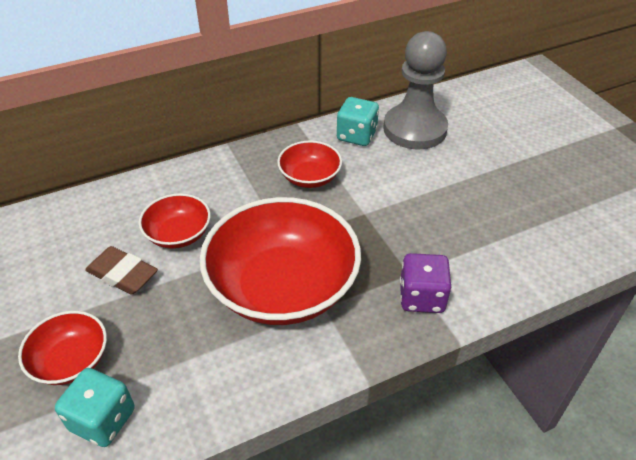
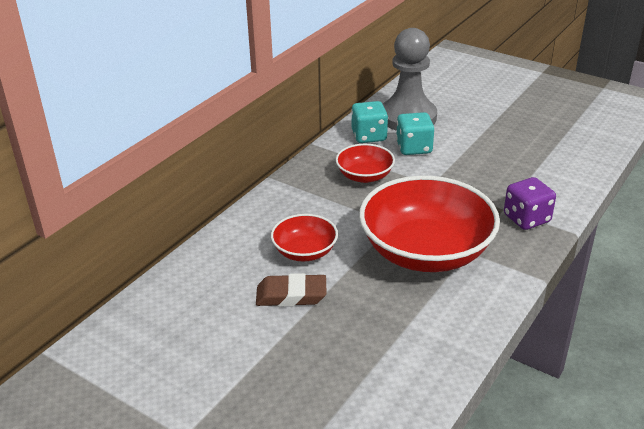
camera: 30 degrees left, 10 degrees down
(71, 361) = (320, 365): red bowl -> none
(103, 420) = (390, 386): turquoise dice -> turquoise dice (414, 148)

